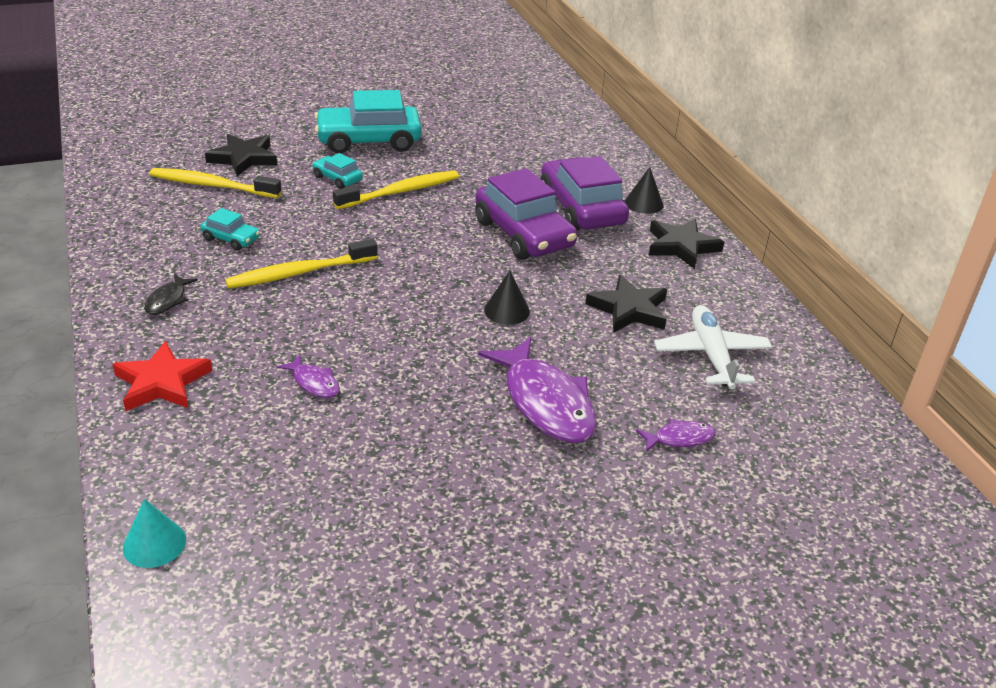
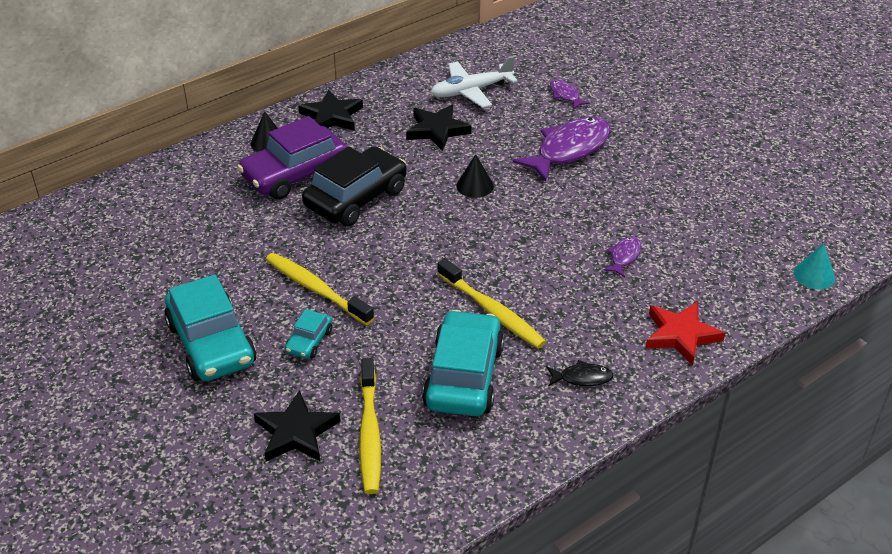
camera: 105 degrees left, 5 degrees up
(231, 239) = (463, 376): turquoise car -> turquoise car, size x2.12
(524, 234) = (356, 198): purple car -> black car

